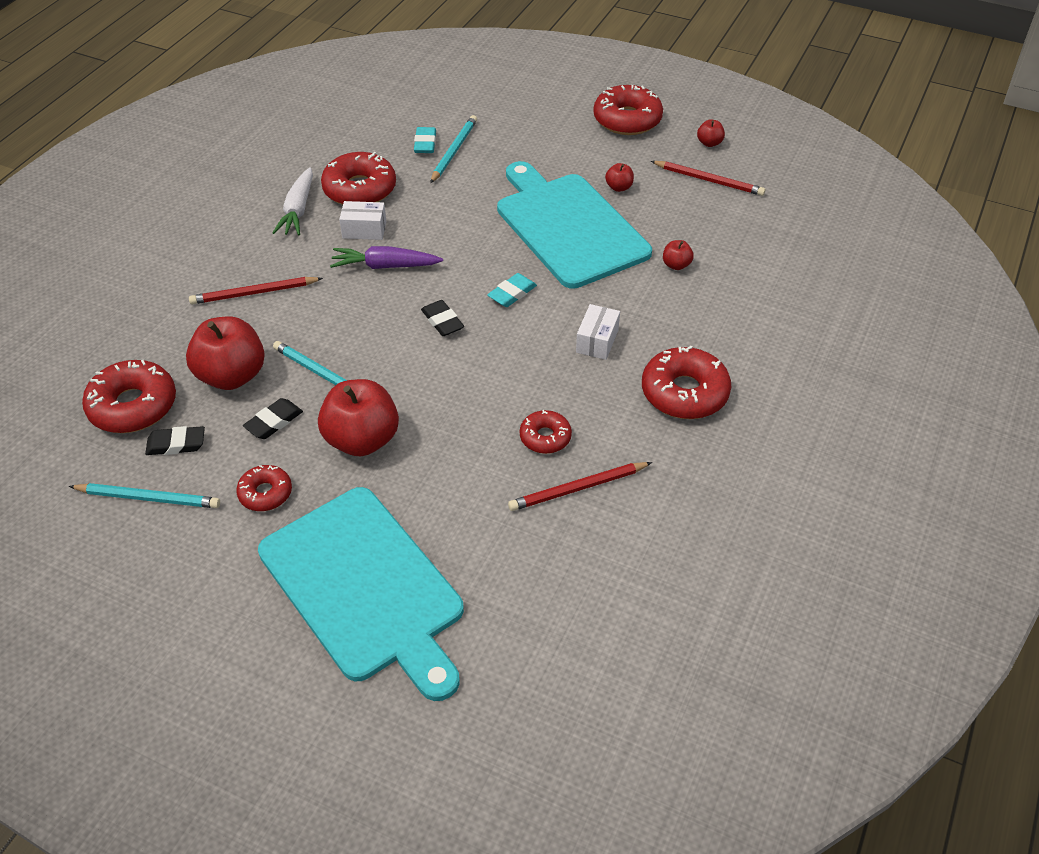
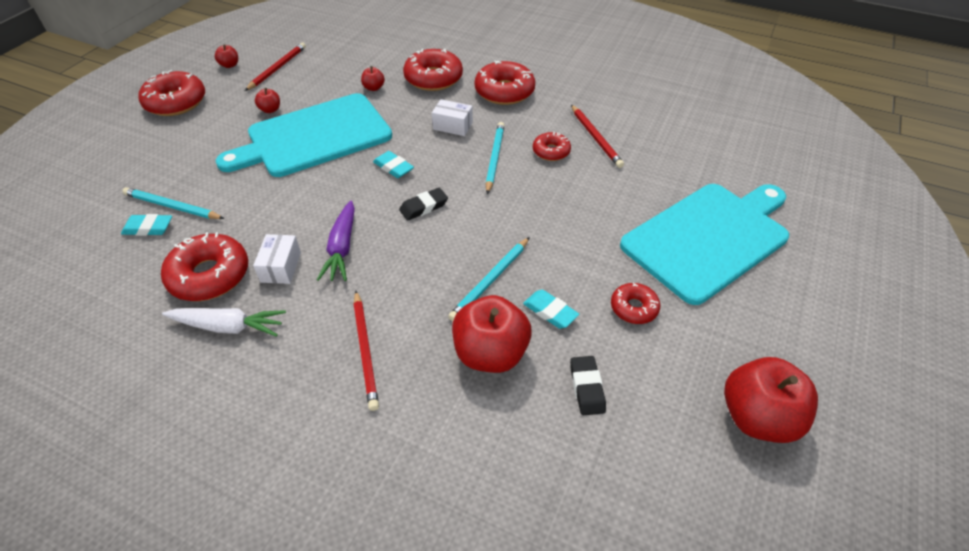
camera: 90 degrees left, 0 degrees up
(133, 406) = (538, 439): red donut -> red donut (433, 78)
(149, 498) = (658, 399): turquoise pencil -> turquoise pencil (494, 158)
(274, 422) = (550, 312): black eraser -> turquoise eraser
(362, 440) = (564, 249): red apple -> red apple (757, 417)

